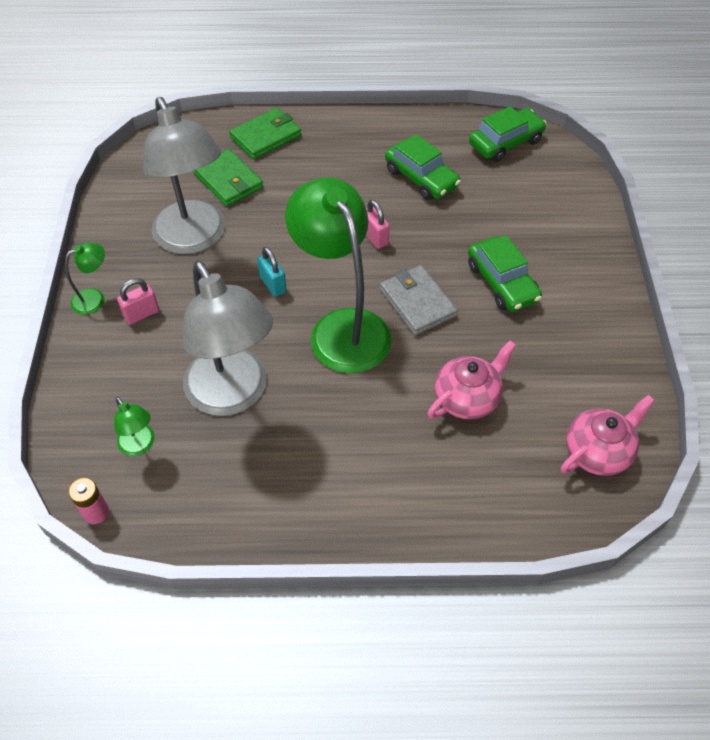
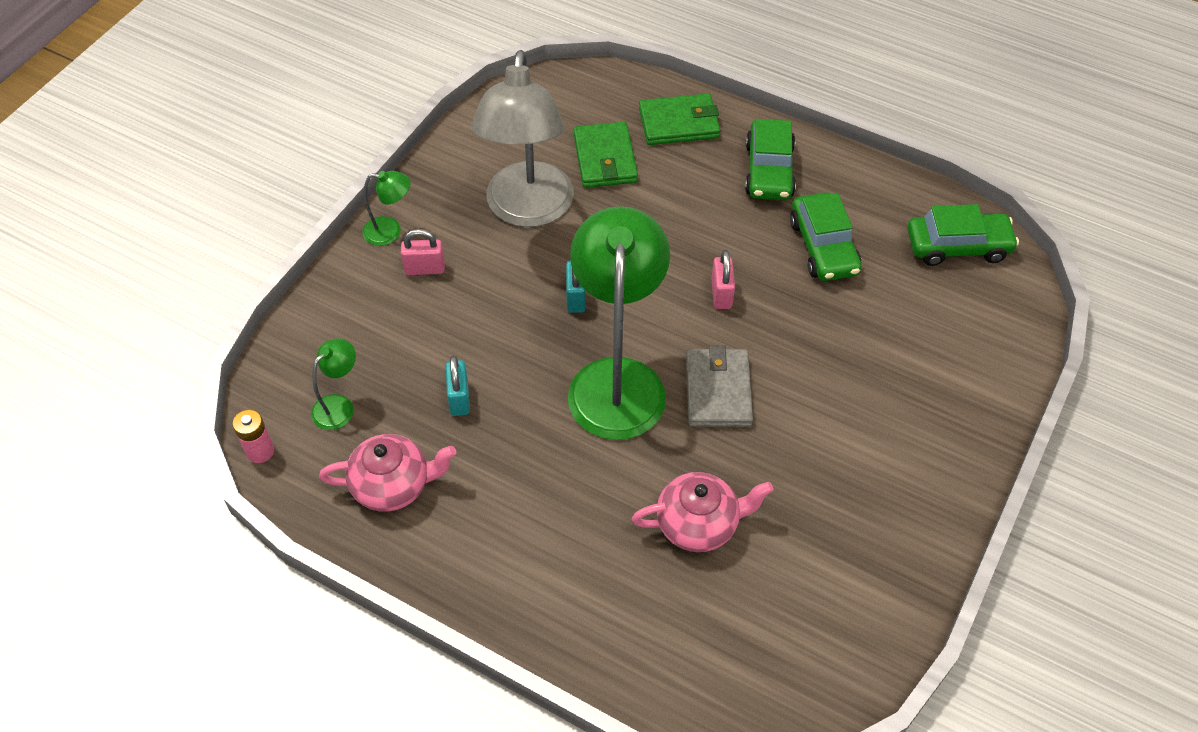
camera: 30 degrees right, 0 degrees up
(140, 446) = (339, 406): green lamp -> green lamp turned 135 degrees counterclockwise
(233, 395) = (459, 398): grey lamp -> turquoise padlock
(502, 282) = (831, 413): green car -> green car (769, 170)
(598, 452) = (803, 658): pink teapot -> pink teapot (393, 485)

